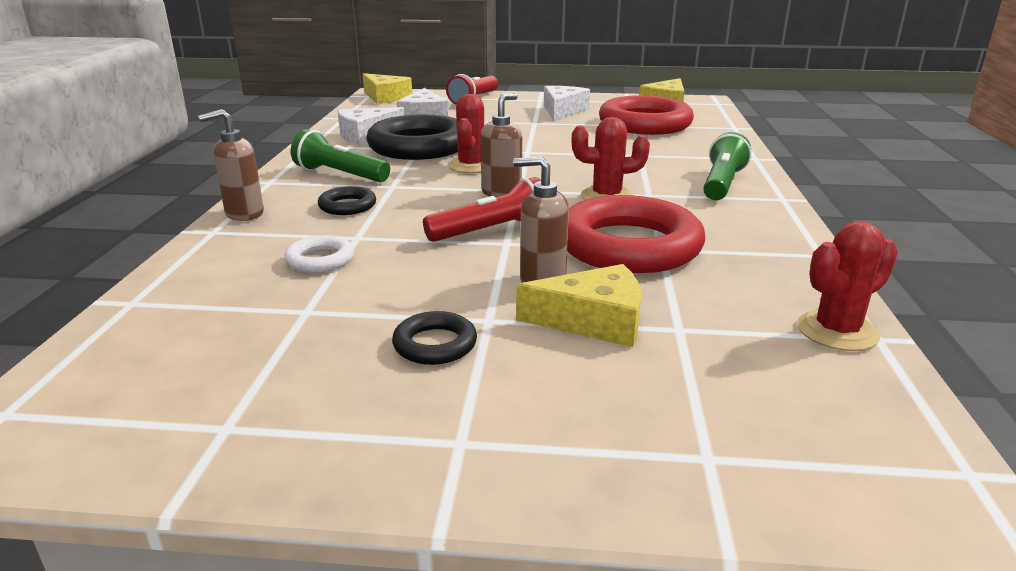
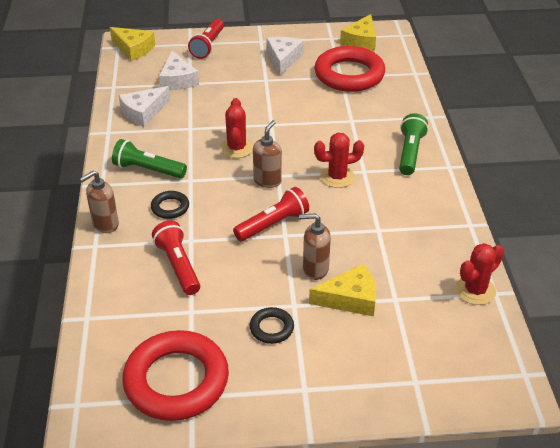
camera: 10 degrees left, 15 degrees up
(320, 260) = (178, 266): white ring -> red flashlight
(419, 147) = (190, 125): black ring -> none
(628, 246) = (359, 229): red ring -> red ring (176, 380)

